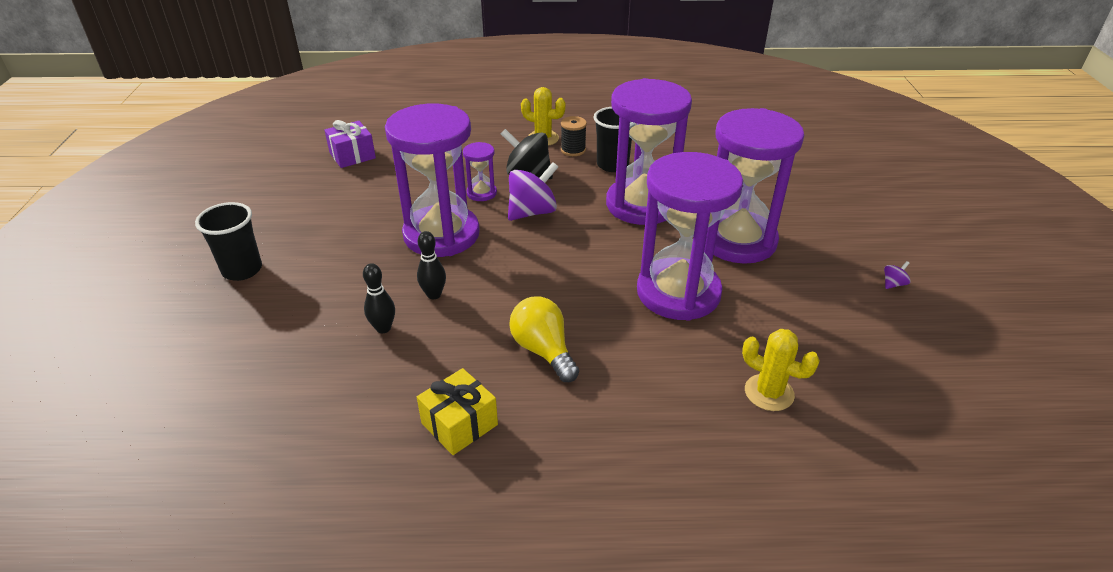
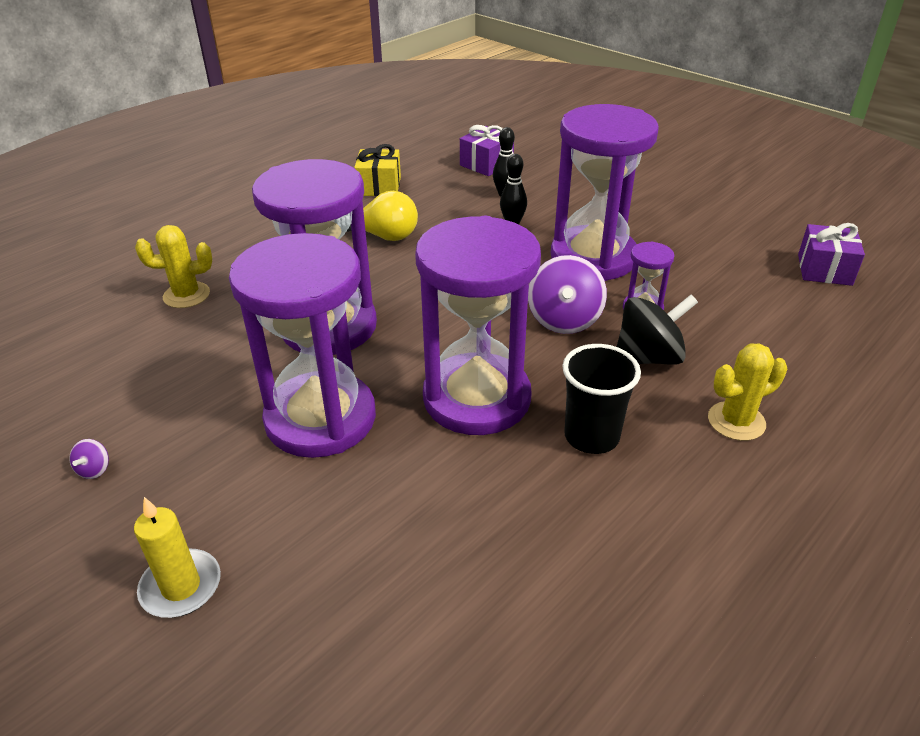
camera: 135 degrees right, 0 degrees up
(242, 270) = (655, 171): black cup -> none
(324, 380) = (486, 164): none -> purple gift
(573, 150) = (672, 427): black spool -> none
(859, 211) = (181, 586): none -> yellow candle

